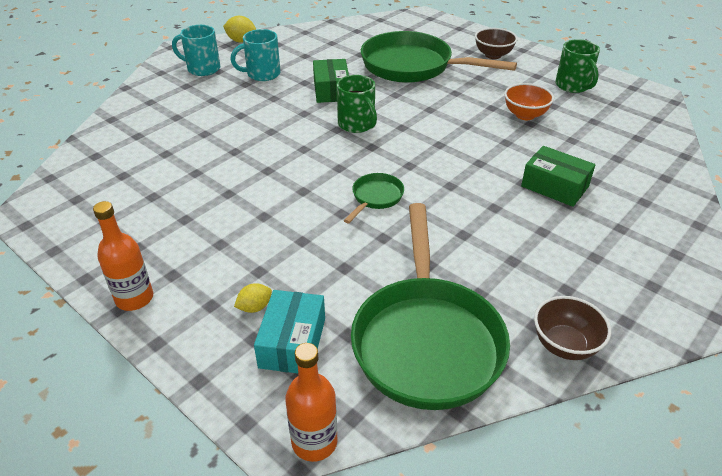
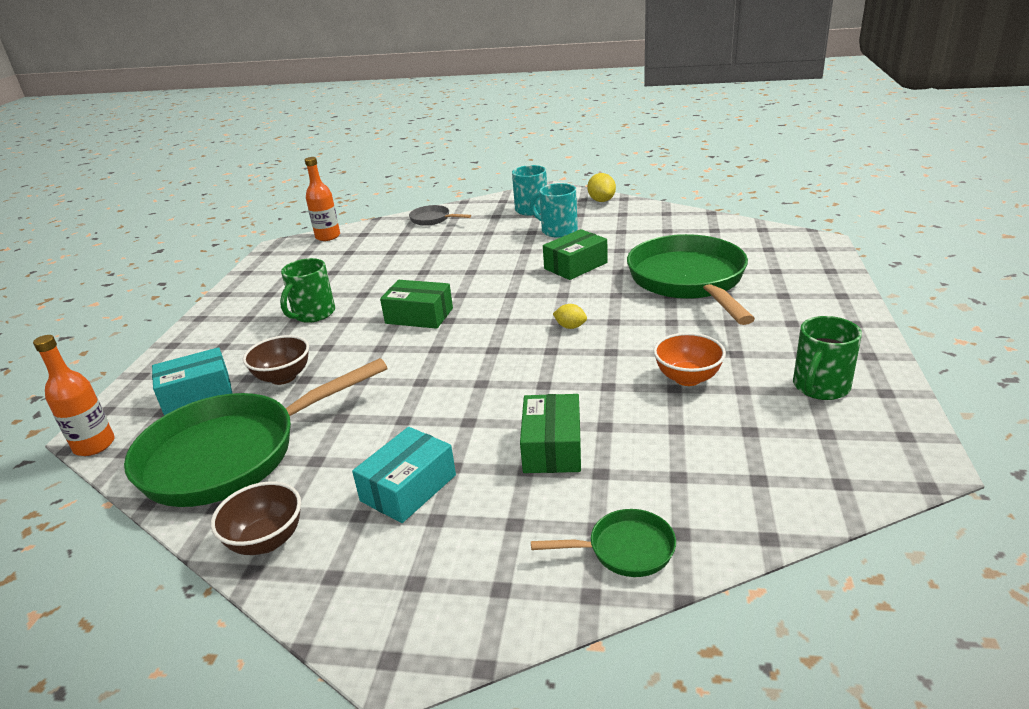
camera: 60 degrees right, 10 degrees down
(134, 113) = (433, 219): none -> grey pan
(134, 298) = (213, 317): orange bottle -> orange bottle (328, 236)
(255, 307) = (229, 362): yellow lemon -> yellow lemon (570, 327)
(313, 178) = (419, 316): none -> green box
(357, 125) = (531, 299): green mug -> green mug (313, 314)
(376, 197) = (419, 354): green pan -> green pan (625, 549)
(493, 55) = (801, 311): brown bowl -> brown bowl (283, 377)
(552, 258) = (408, 488): none -> turquoise box

